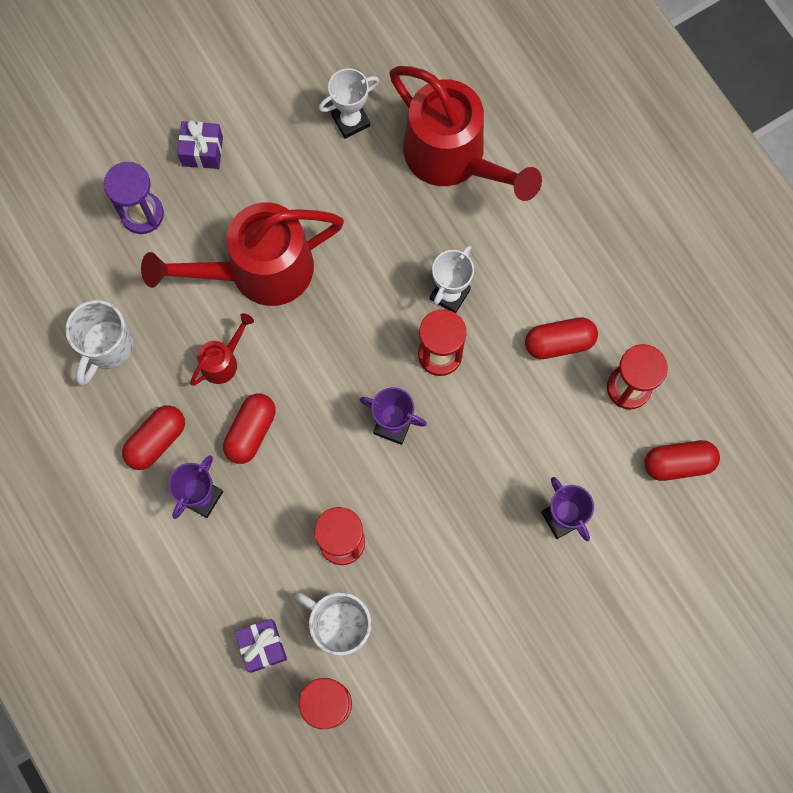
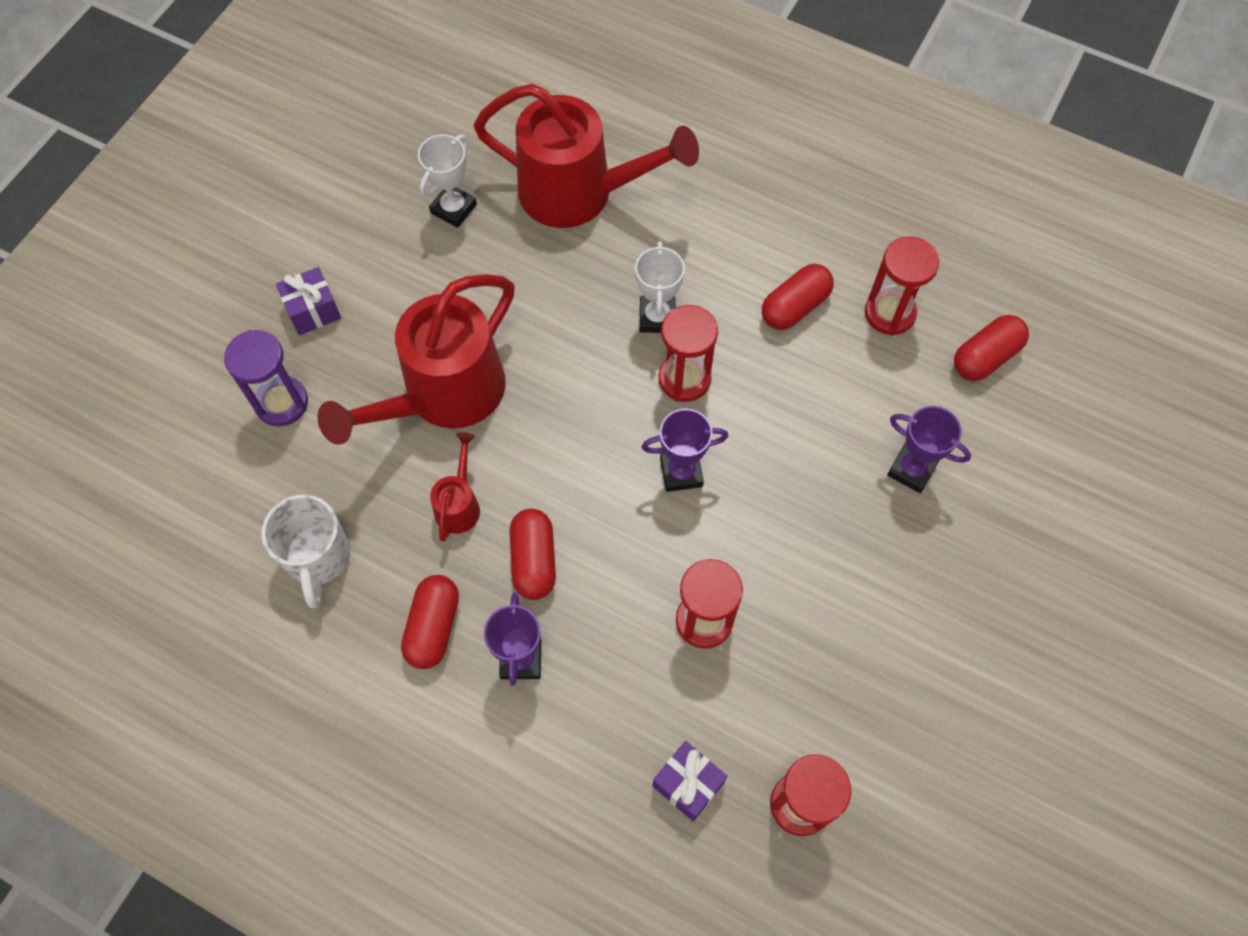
camera: 30 degrees left, 10 degrees down
(340, 626) = (758, 711): white mug -> none

